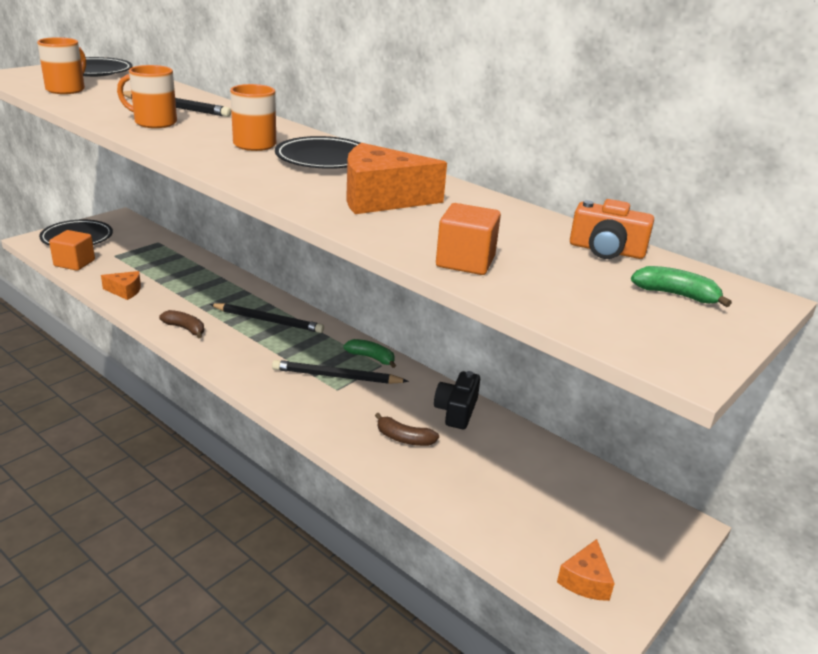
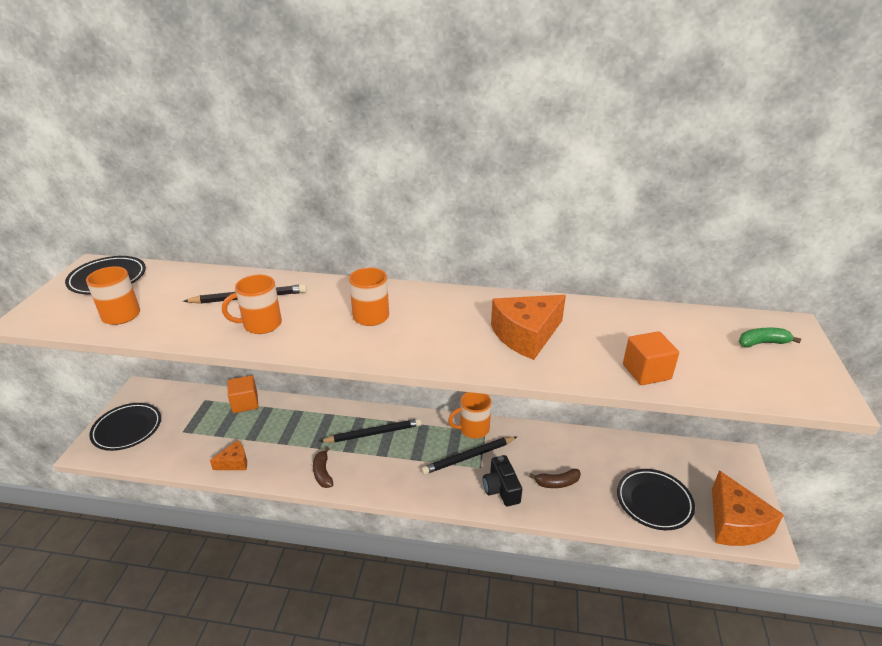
camera: 30 degrees left, 5 degrees up
(74, 263) = (156, 456): orange cube -> orange cube (245, 403)
(185, 329) = (323, 473): brown banana -> brown banana turned 105 degrees counterclockwise
(324, 159) = (437, 310): black plate -> black plate (654, 502)
(371, 358) = (473, 429): green banana -> orange mug
(456, 411) = (563, 443): black camera -> black camera (501, 489)
(585, 581) = (735, 523): orange cheese -> orange cheese, size x1.88
(606, 250) = (690, 322): orange camera -> none

